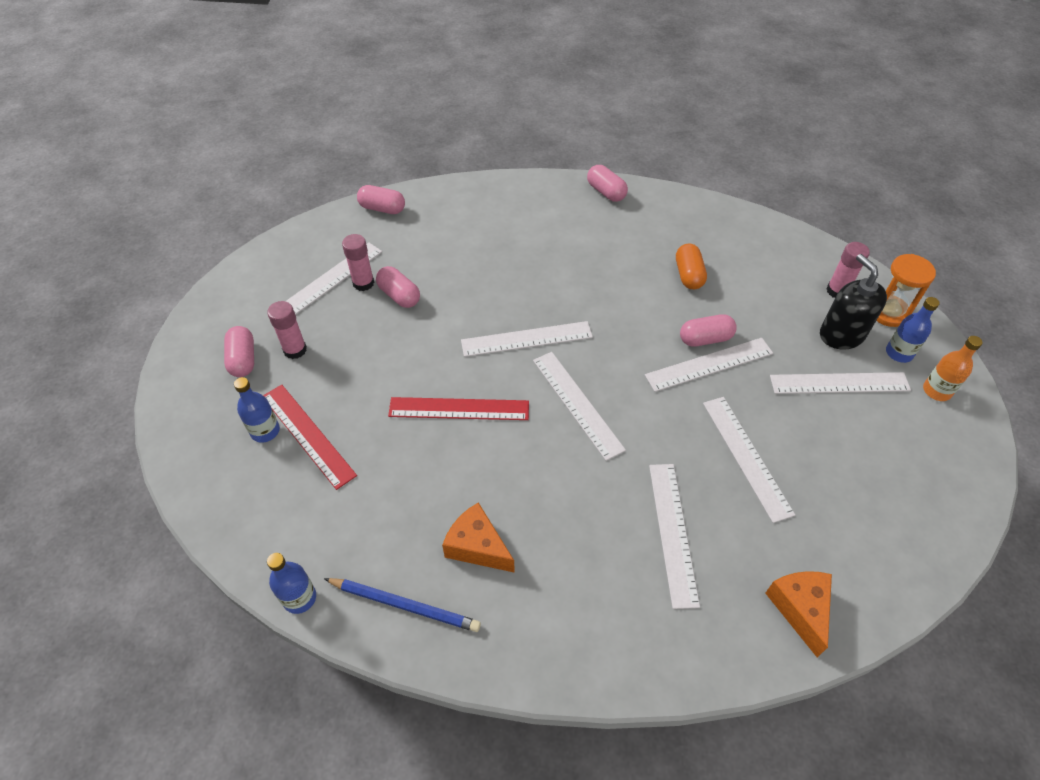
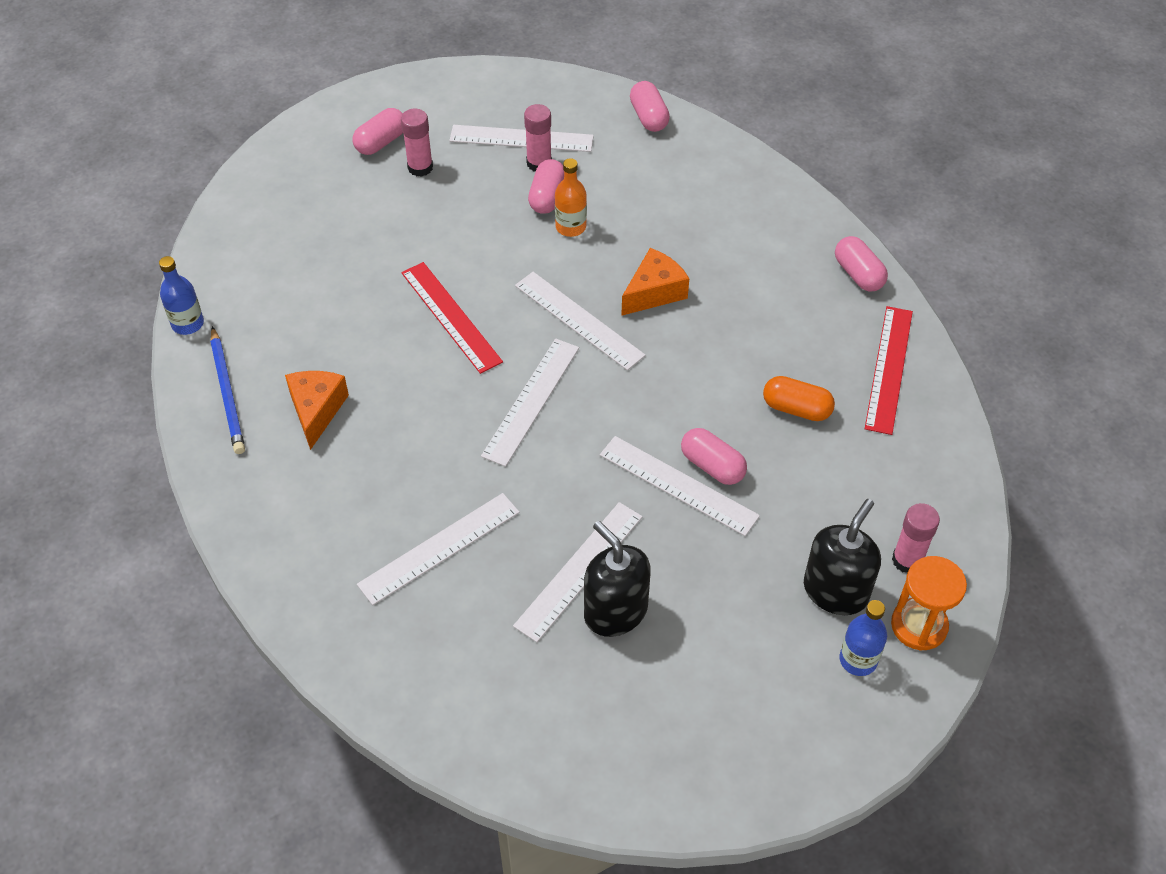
camera: 55 degrees right, 0 degrees up
(265, 431) = (321, 204): blue bottle -> none
(308, 435) = (339, 233): red ruler -> red ruler (889, 369)
(606, 192) = (858, 274): pink capsule -> pink capsule turned 45 degrees counterclockwise
(688, 275) = (796, 408): orange capsule -> orange capsule turned 60 degrees clockwise
(793, 455) = (615, 611): none -> black soap dispenser
(800, 609) = (429, 688): orange cheese -> orange cheese (654, 292)
(839, 383) = (755, 616): white ruler -> none
(936, 391) = (829, 719): orange bottle -> orange bottle (570, 227)

